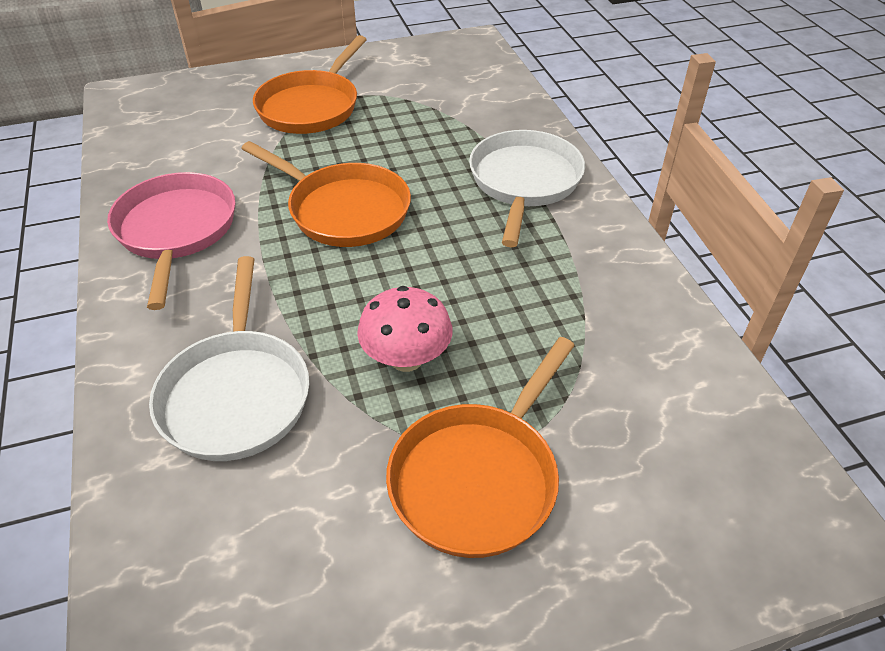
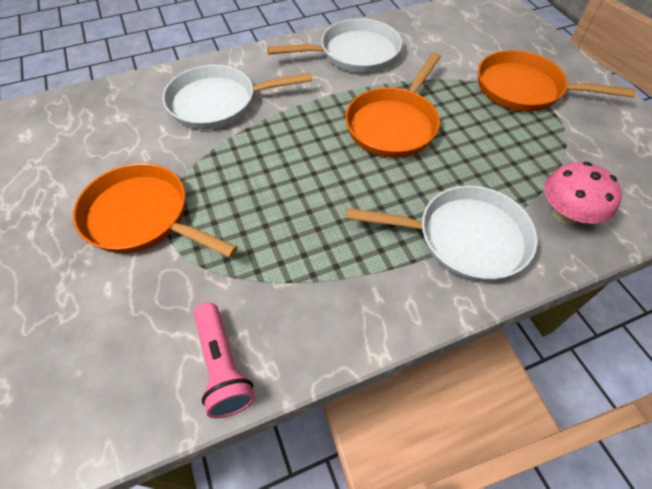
camera: 85 degrees right, 10 degrees up
(176, 231) = (354, 53): pink pan -> white pan
(406, 358) = (243, 174): pink mushroom -> pink mushroom (565, 214)
(695, 373) = (223, 366): none -> pink flashlight

